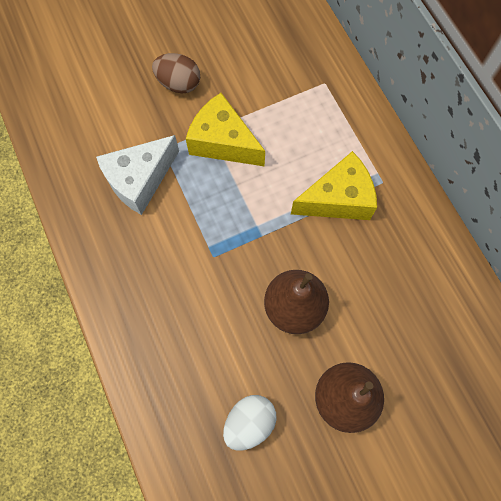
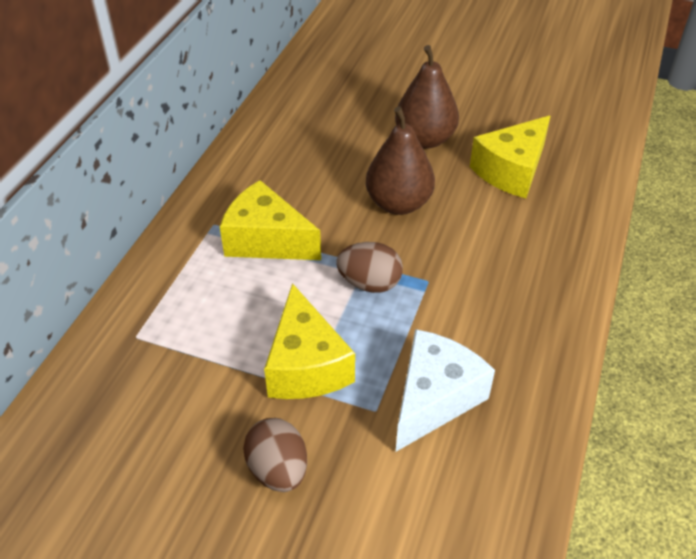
camera: 135 degrees left, 25 degrees down
(139, 180) = (434, 398): white cheese -> white cheese turned 60 degrees counterclockwise
(244, 223) = (369, 283): none -> brown egg
(249, 422) = (511, 171): white egg -> yellow cheese

